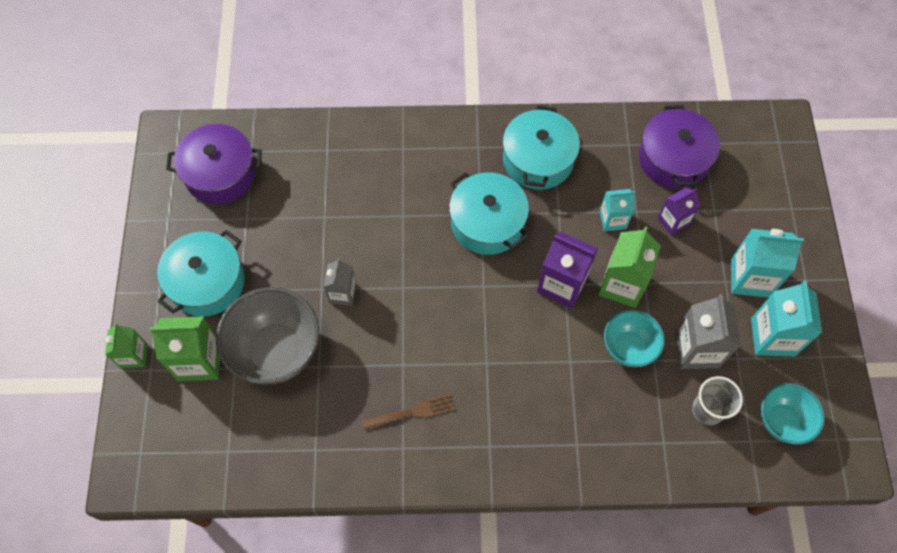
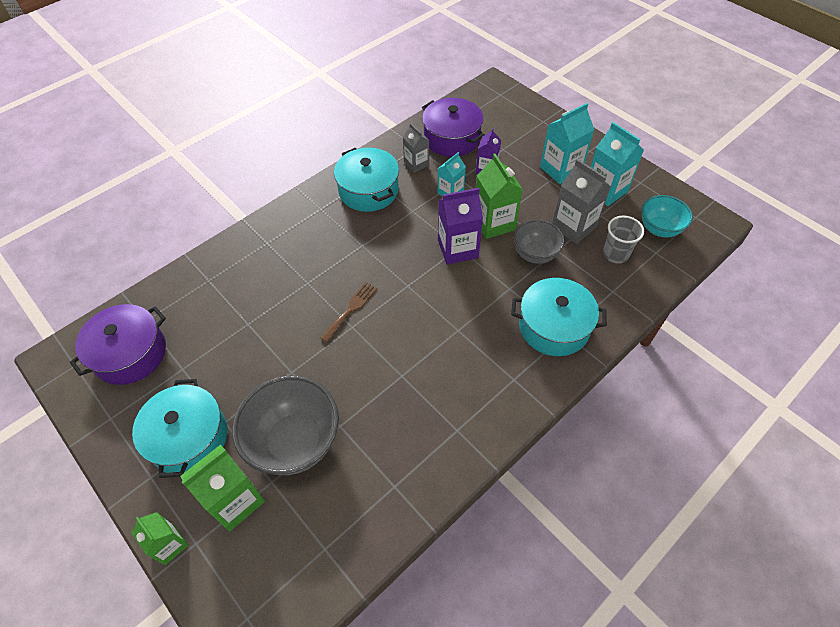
camera: 40 degrees left, 10 degrees down
(342, 293) = (310, 363): grey carton -> grey carton (416, 164)
(413, 412) = (440, 400): brown fork -> brown fork (351, 309)
(487, 223) = (372, 247): turquoise pot -> turquoise pot (554, 327)
(628, 347) = (535, 254): turquoise bowl -> grey bowl

